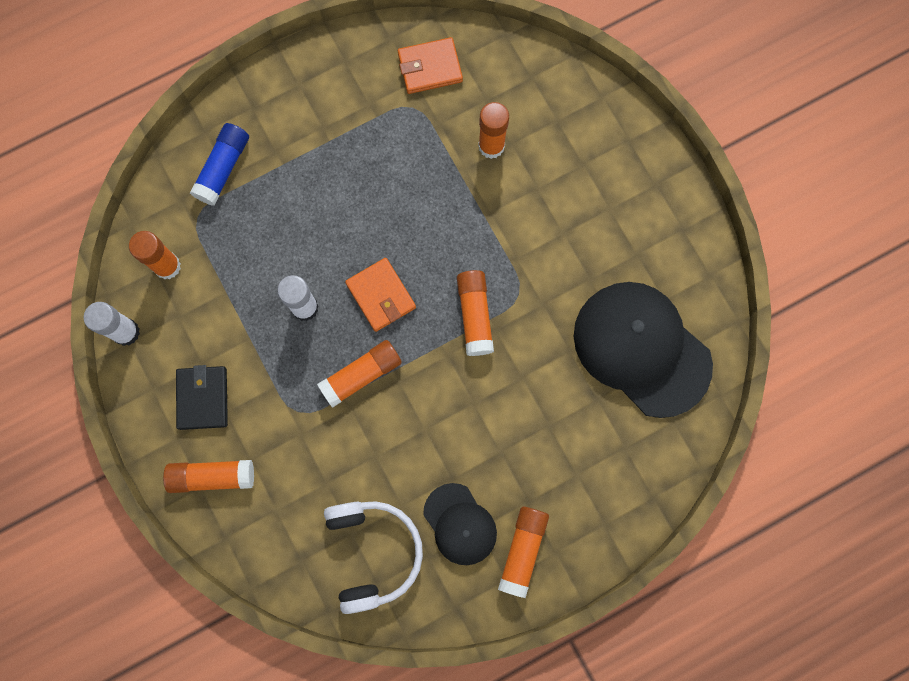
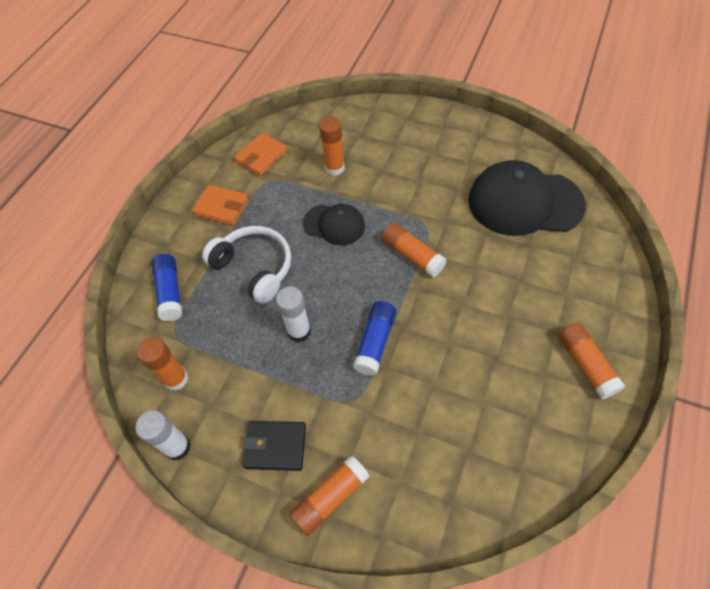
camera: 35 degrees left, 20 degrees down
(203, 398) = (275, 446): black wallet -> black wallet turned 45 degrees counterclockwise
(361, 375) = (375, 342): orange glue stick -> blue glue stick
(372, 552) = (495, 451): white headphones -> white headphones (254, 268)
(381, 295) = (343, 287): orange wallet -> orange wallet (222, 207)
(460, 524) = (531, 382): black cap -> black cap (334, 224)

